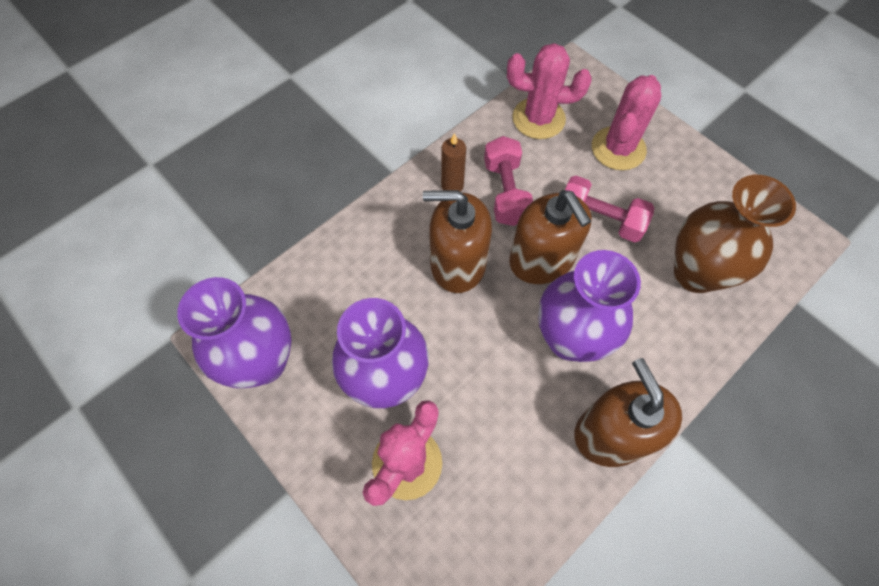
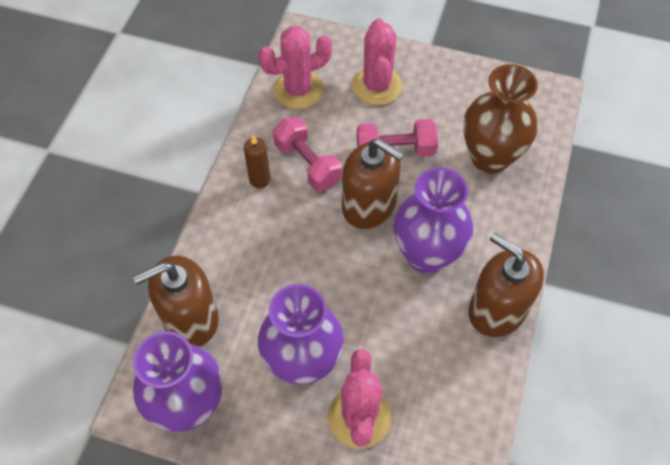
camera: 30 degrees left, 5 degrees down
(457, 263) = (304, 241): brown soap dispenser -> brown soap dispenser (190, 318)

